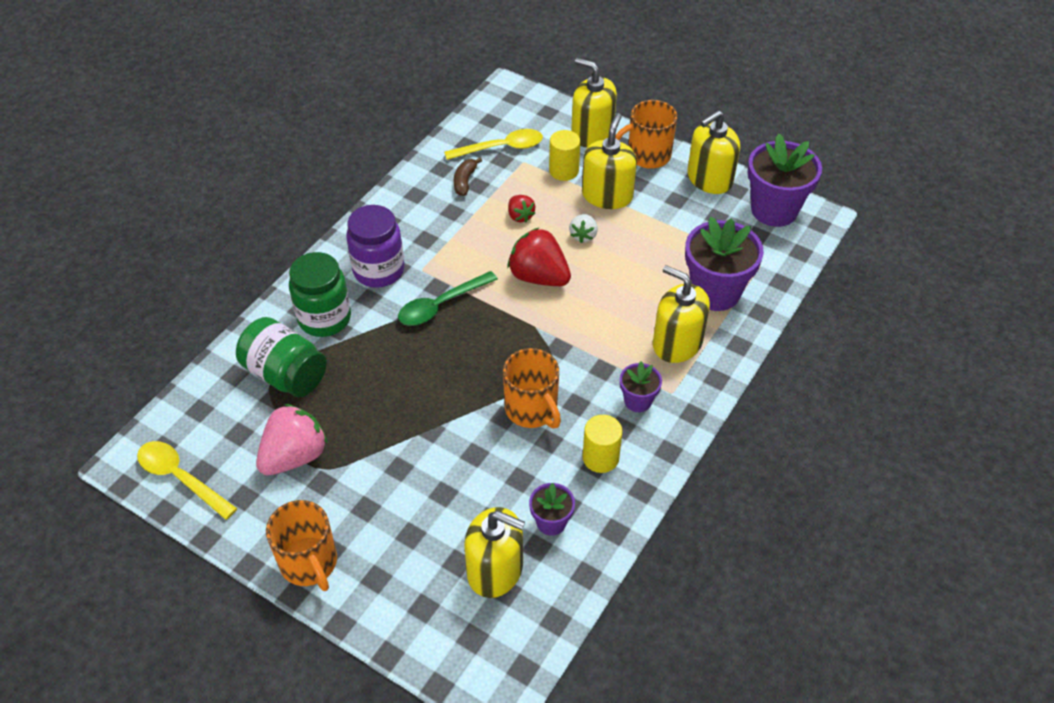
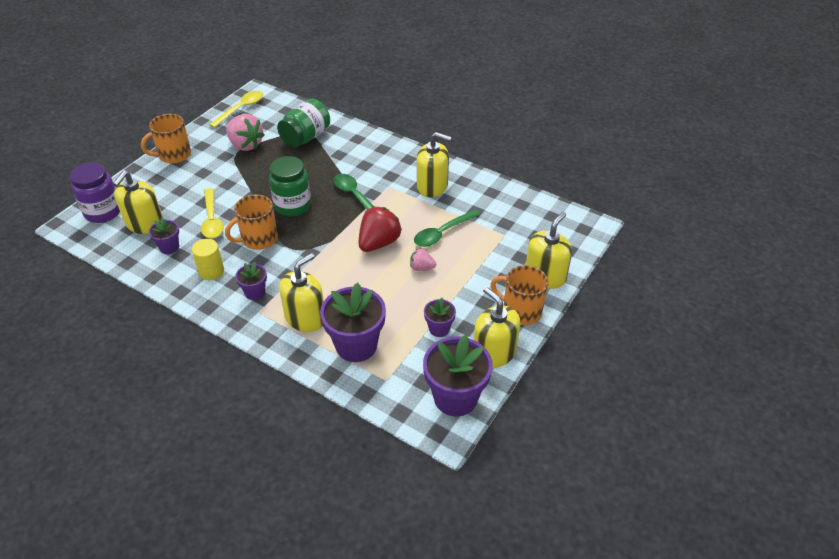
camera: 90 degrees right, 5 degrees down
(324, 318) = (348, 148): green jar -> green jar (293, 206)
(378, 270) = (388, 167): purple jar -> purple jar (103, 212)
(465, 181) = (478, 204): brown banana -> none
(501, 148) = (519, 222): yellow spoon -> yellow spoon (212, 220)
(520, 216) = (442, 233): red strawberry -> green spoon
(564, 171) = (495, 258): yellow cylinder -> none
(583, 235) = (421, 268): white strawberry -> pink strawberry
(607, 195) = (468, 283): yellow soap dispenser -> yellow soap dispenser (432, 186)
(647, 155) = (520, 311): orange mug -> orange mug turned 45 degrees counterclockwise
(681, 221) = (439, 329): none -> purple flower pot

